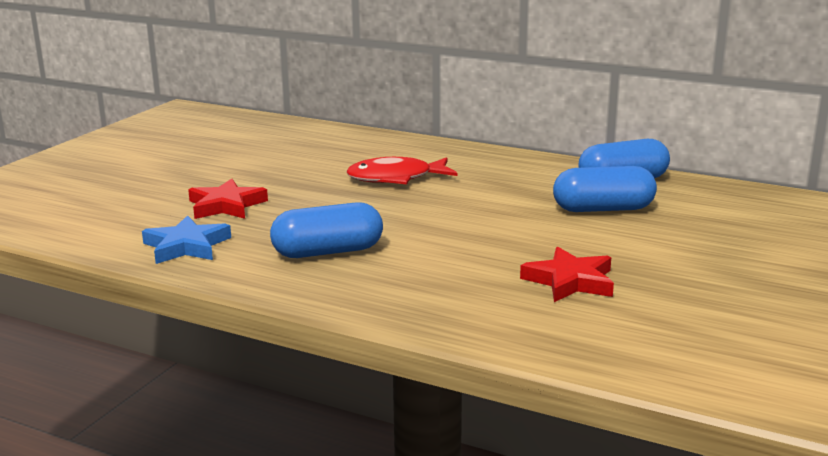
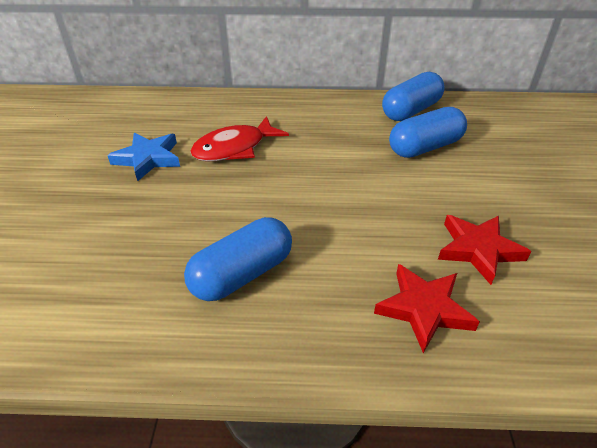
camera: 25 degrees left, 20 degrees up
(186, 246) = (84, 312): blue star -> blue star (148, 158)
(226, 205) = (93, 229): red star -> red star (424, 309)

